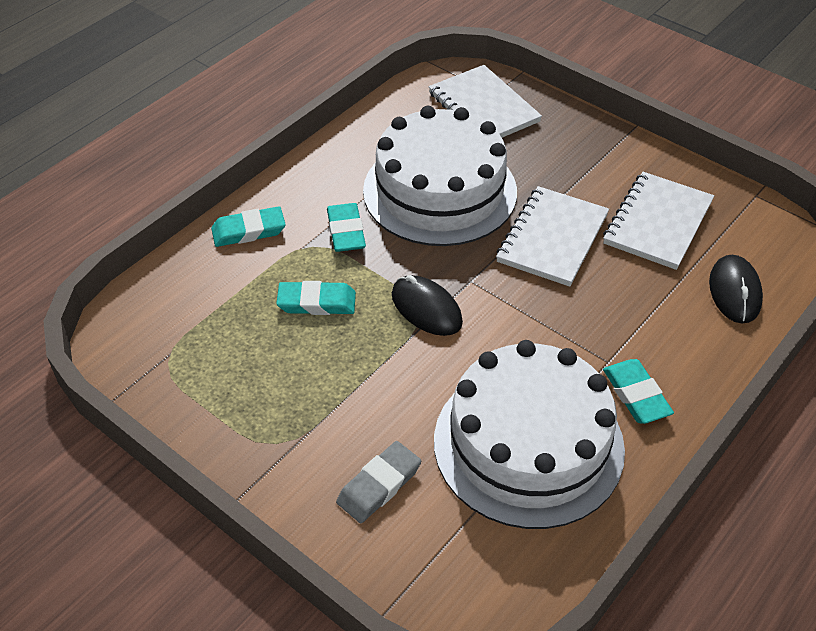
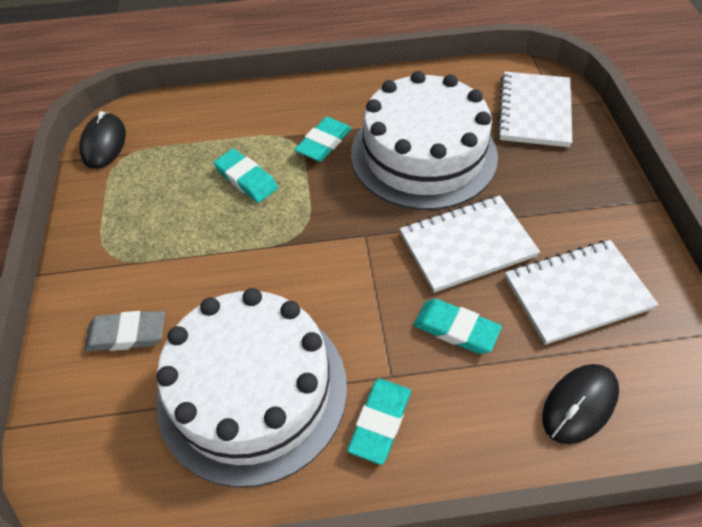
camera: 45 degrees right, 5 degrees up
(249, 231) = (265, 104): turquoise eraser -> turquoise eraser (456, 329)
(426, 308) = (309, 233): black mouse -> black mouse (104, 143)

